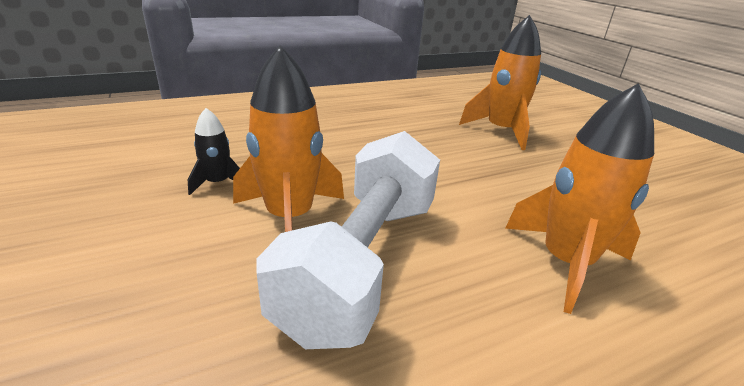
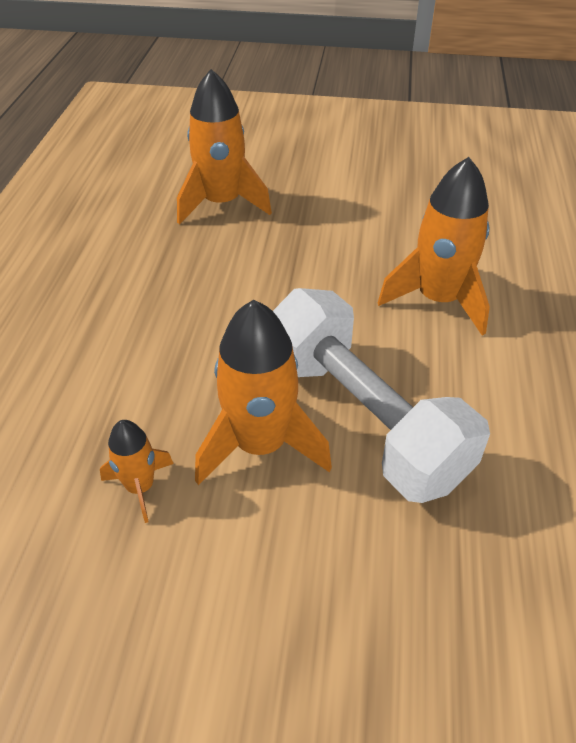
camera: 55 degrees left, 15 degrees up
(218, 183) = (140, 487): black rocket -> orange rocket

